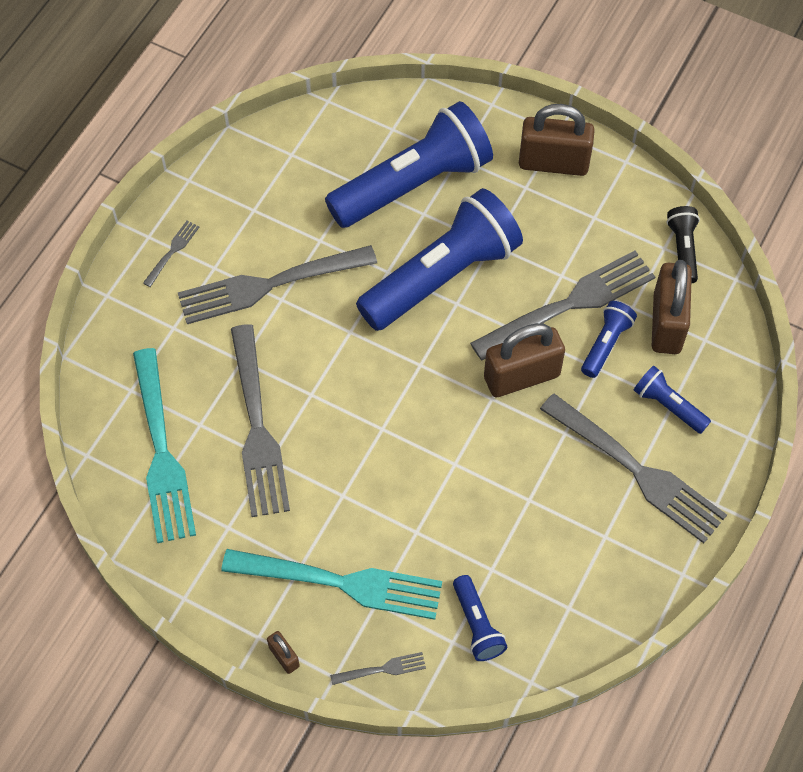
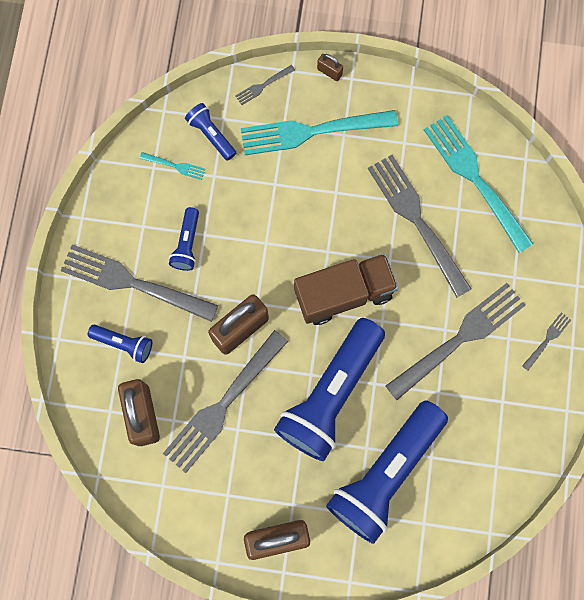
camera: 160 degrees right, 15 degrees up
(172, 252) = (547, 340): grey fork -> grey fork turned 150 degrees counterclockwise
(382, 375) = (344, 293): none -> brown truck
(540, 600) = (174, 166): none -> turquoise fork
(606, 344) = (185, 380): blue flashlight -> blue flashlight (187, 244)
(683, 249) = (147, 489): black flashlight -> none

